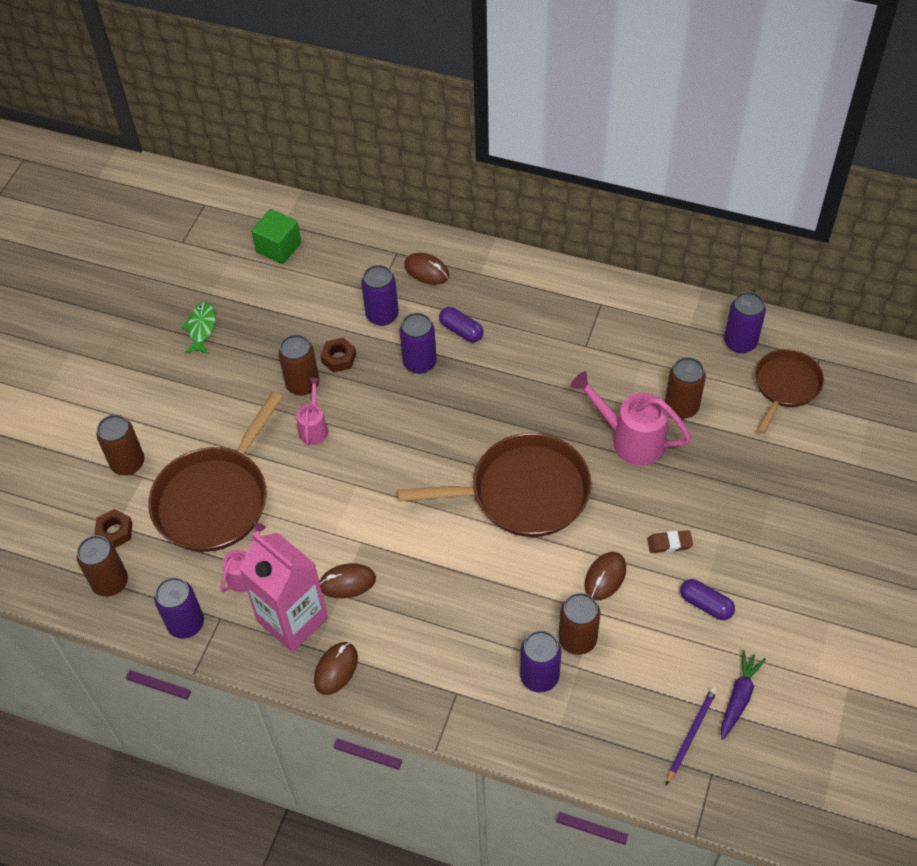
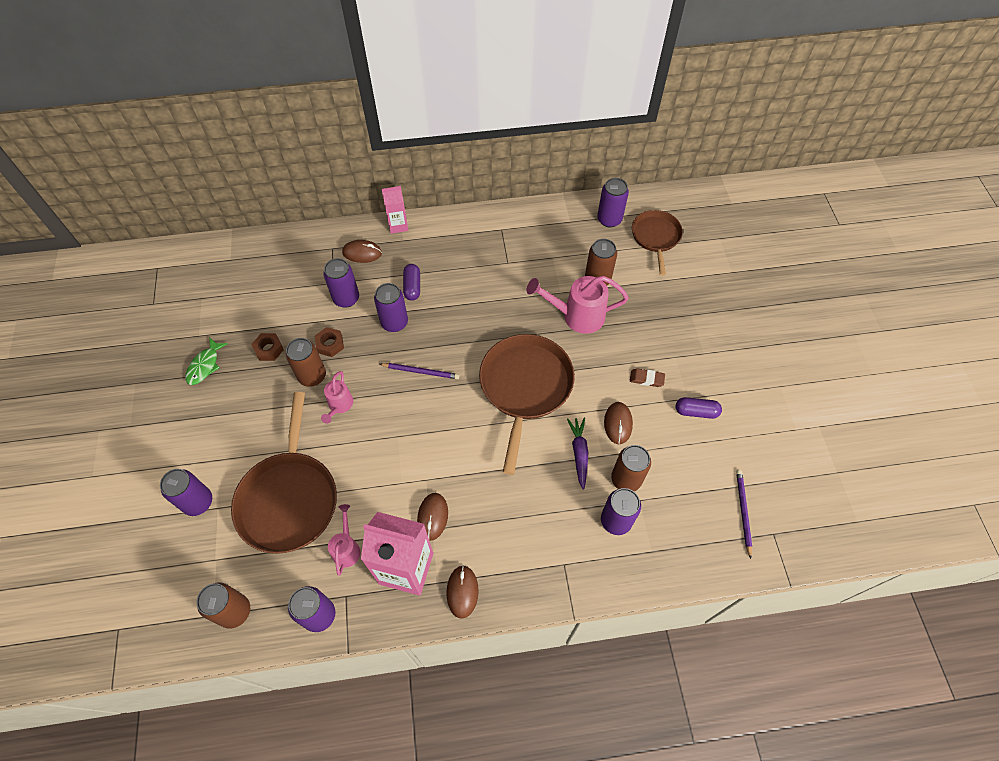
camera: 30 degrees left, 5 degrees up
(115, 532) = (216, 565): brown nut -> brown nut (269, 349)
(128, 463) = (198, 502): brown can -> purple can
(201, 328) = (205, 365): green fish -> green fish turned 135 degrees counterclockwise
(278, 247) = (236, 278): green cube -> none
(314, 427) = (339, 406): pink watering can -> pink watering can turned 150 degrees counterclockwise
(347, 582) = (432, 517): brown mouse -> brown mouse turned 45 degrees counterclockwise
(418, 427) = (420, 371): none -> purple pencil
(461, 330) = (412, 287): purple capsule -> purple capsule turned 75 degrees clockwise
(484, 254) = (398, 225): none -> pink carton
(523, 492) = (525, 387): brown pan -> brown pan turned 45 degrees counterclockwise
(669, 543) = (646, 379): brown eraser -> brown eraser turned 45 degrees clockwise
(739, 697) = (757, 468): purple carrot -> purple carrot (579, 453)

